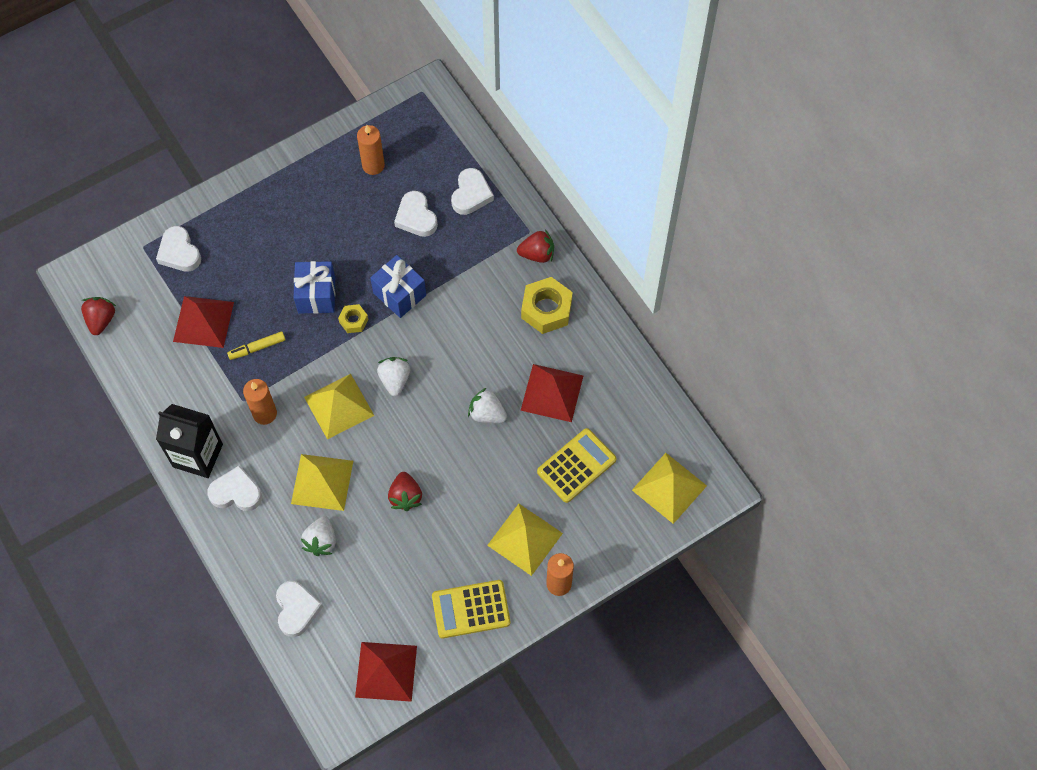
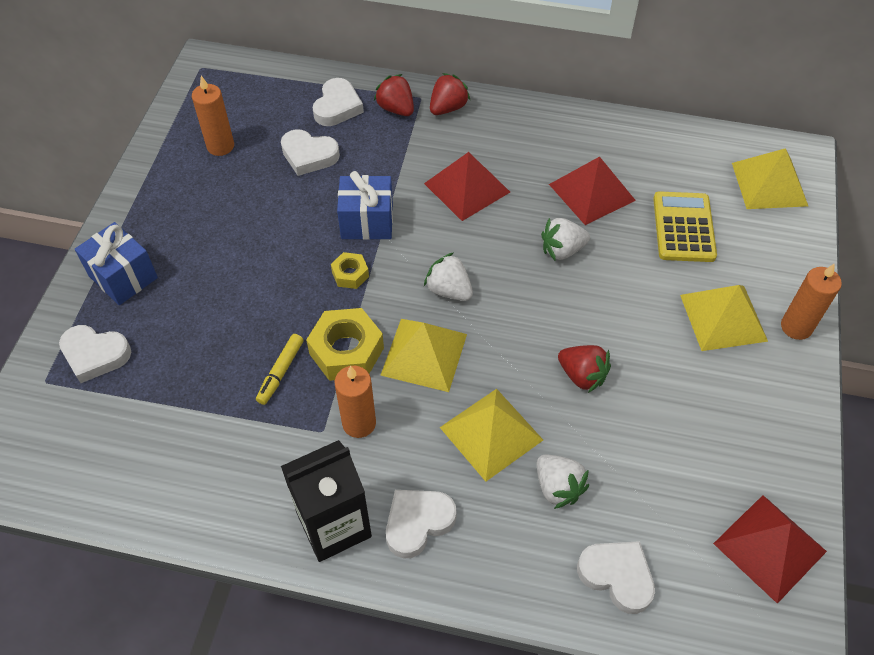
camera: 45 degrees left, 10 degrees down
(101, 320) = (68, 488): red strawberry -> red strawberry (396, 109)
(203, 321) = (194, 395): red pyramid -> red pyramid (467, 187)
(316, 295) = (288, 281): blue gift -> blue gift (123, 277)
(471, 194) = (337, 107): white heart -> white heart turned 45 degrees clockwise
(471, 609) = (761, 416): yellow calculator -> none
(546, 309) = (507, 139): yellow nut -> yellow nut (346, 351)

